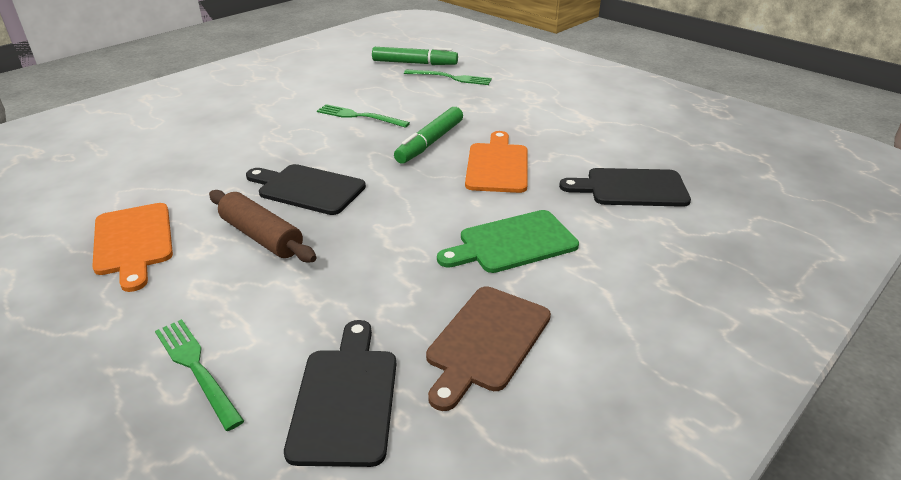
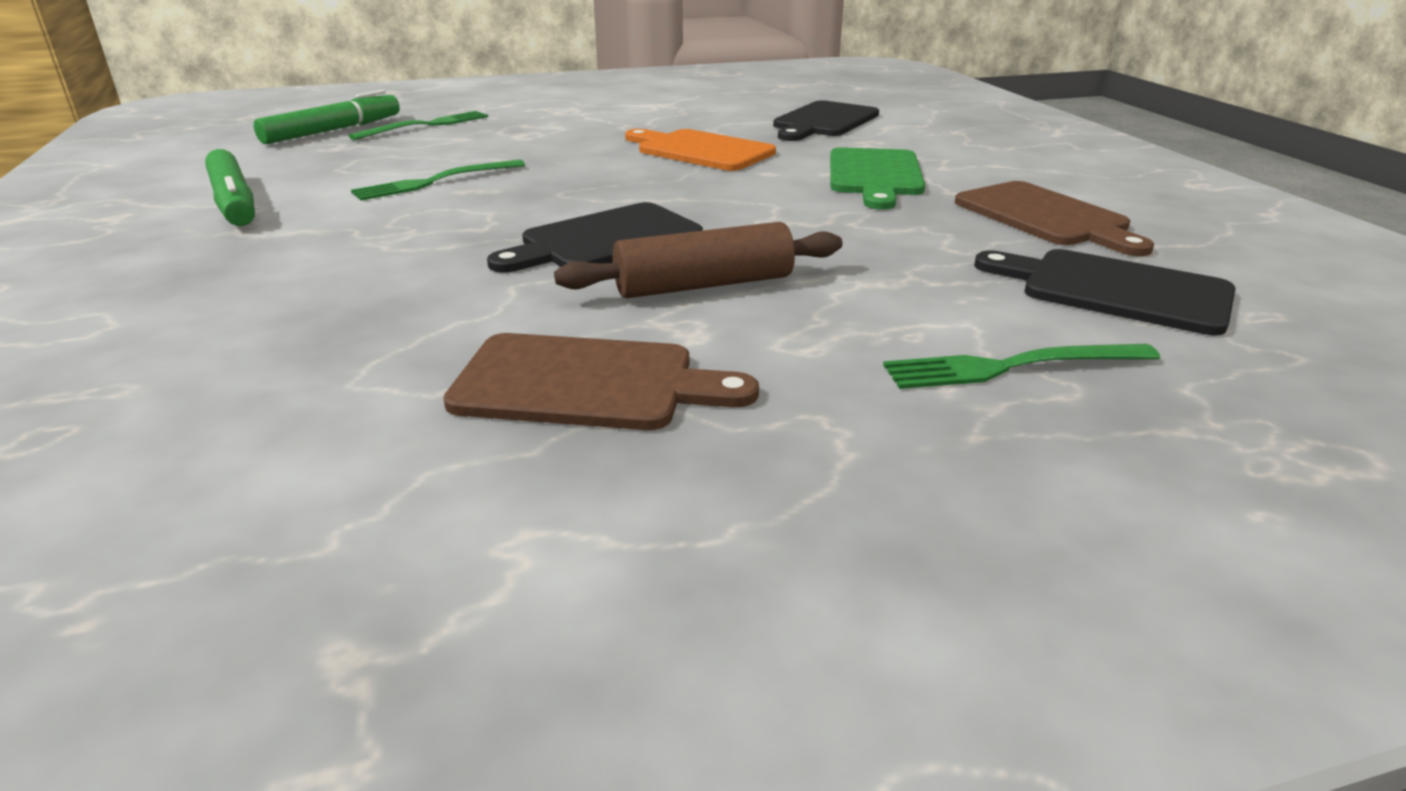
camera: 60 degrees left, 5 degrees down
(133, 242) = (586, 383): orange cutting board -> brown cutting board
(430, 142) = (589, 164): green marker -> green marker (234, 202)

